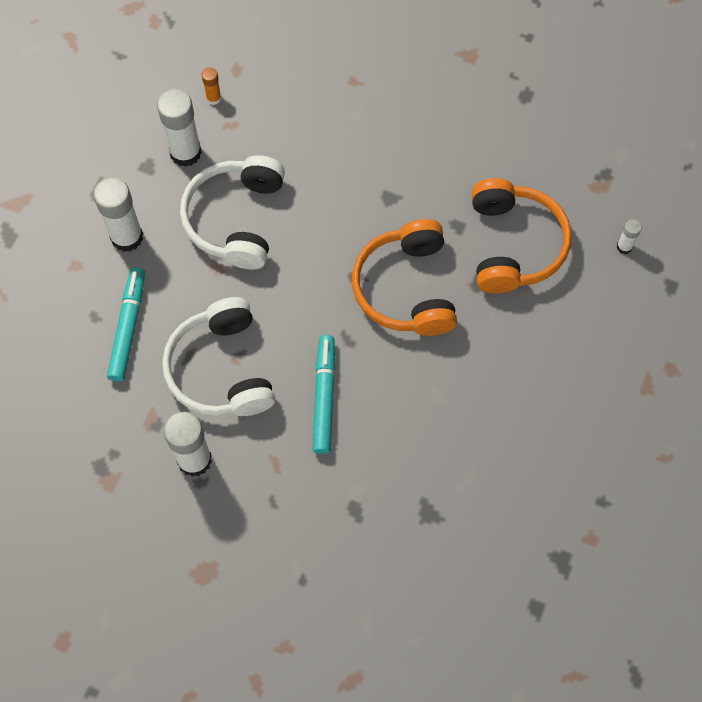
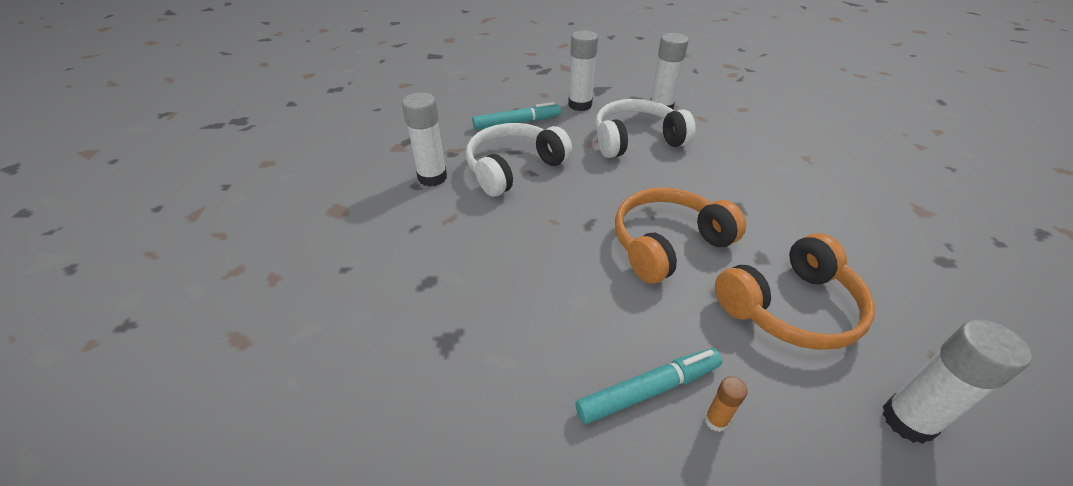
camera: 65 degrees right, 25 degrees down
(213, 98) = (711, 107): orange glue stick -> orange glue stick (716, 421)
(324, 397) = (526, 227): turquoise marker -> turquoise marker (648, 390)
(624, 247) = (908, 420): white glue stick -> white glue stick, size x2.06

